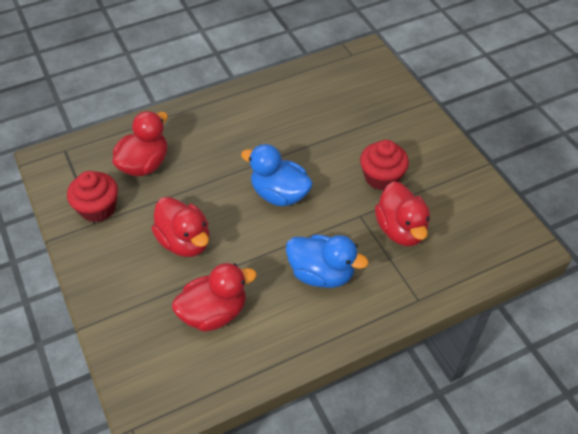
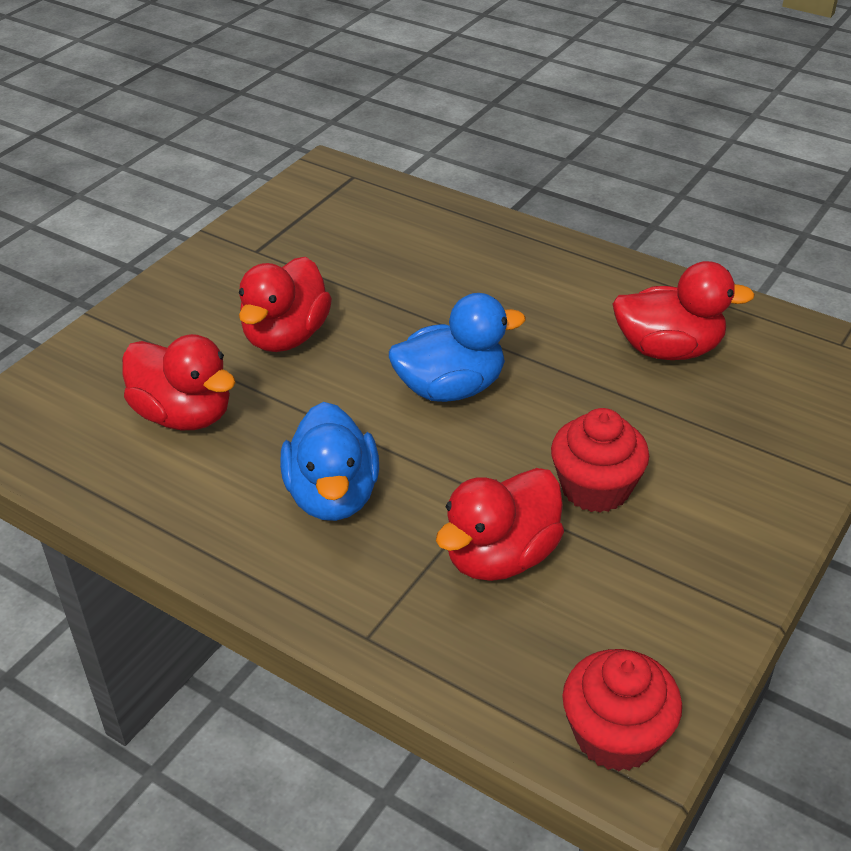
camera: 60 degrees right, 10 degrees down
(98, 208) = (282, 242): red cupcake -> red cupcake (616, 735)
(144, 164) = (389, 245): red duck -> red duck (668, 349)
(279, 194) = (451, 388): blue duck -> blue duck turned 75 degrees clockwise

